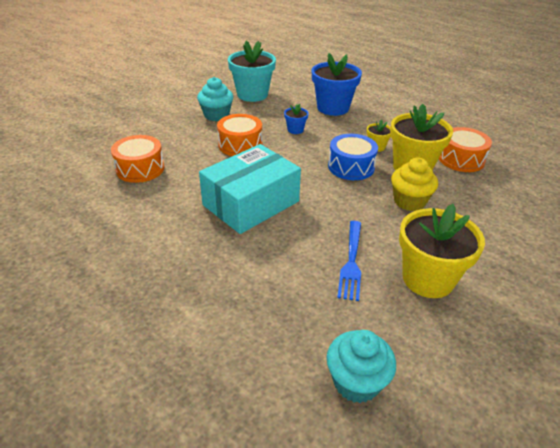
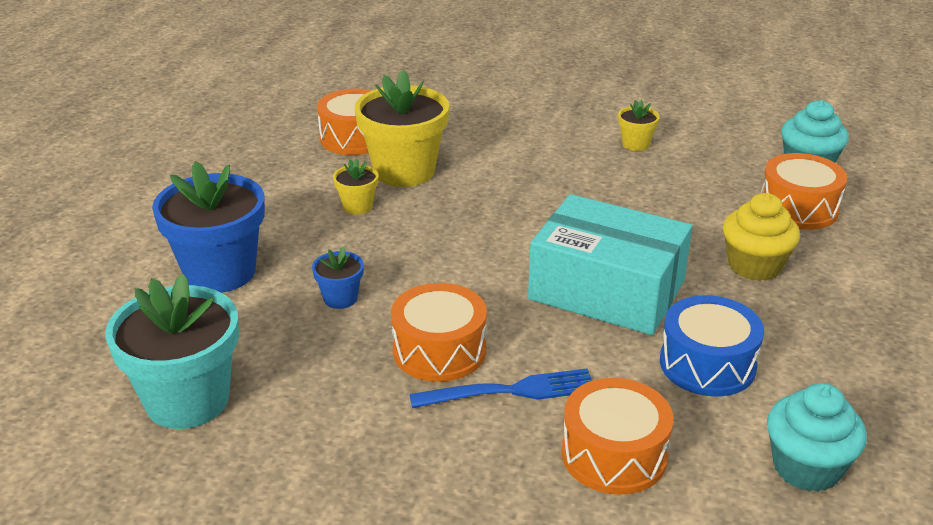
camera: 110 degrees left, 5 degrees down
(216, 115) = (326, 425): turquoise cupcake -> turquoise cupcake (806, 468)
(290, 334) = (798, 208): none -> orange drum
(351, 167) = (437, 220): blue drum -> blue drum (707, 364)
(351, 262) = (654, 190): blue fork -> blue fork (511, 391)
(409, 201) = (495, 166): yellow cupcake -> yellow cupcake (754, 266)
(428, 279) = (635, 144): yellow flower pot -> yellow flower pot, size x0.46

